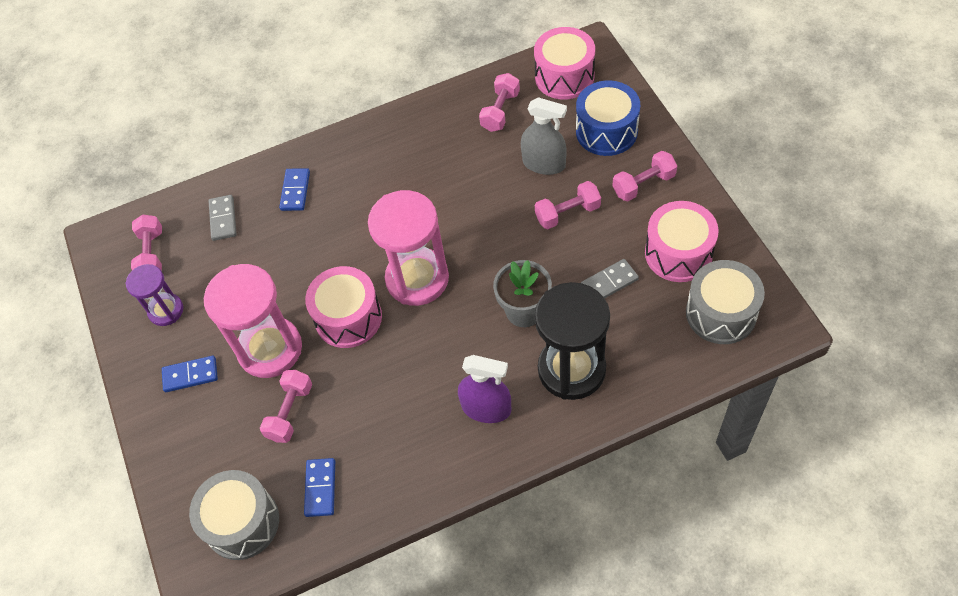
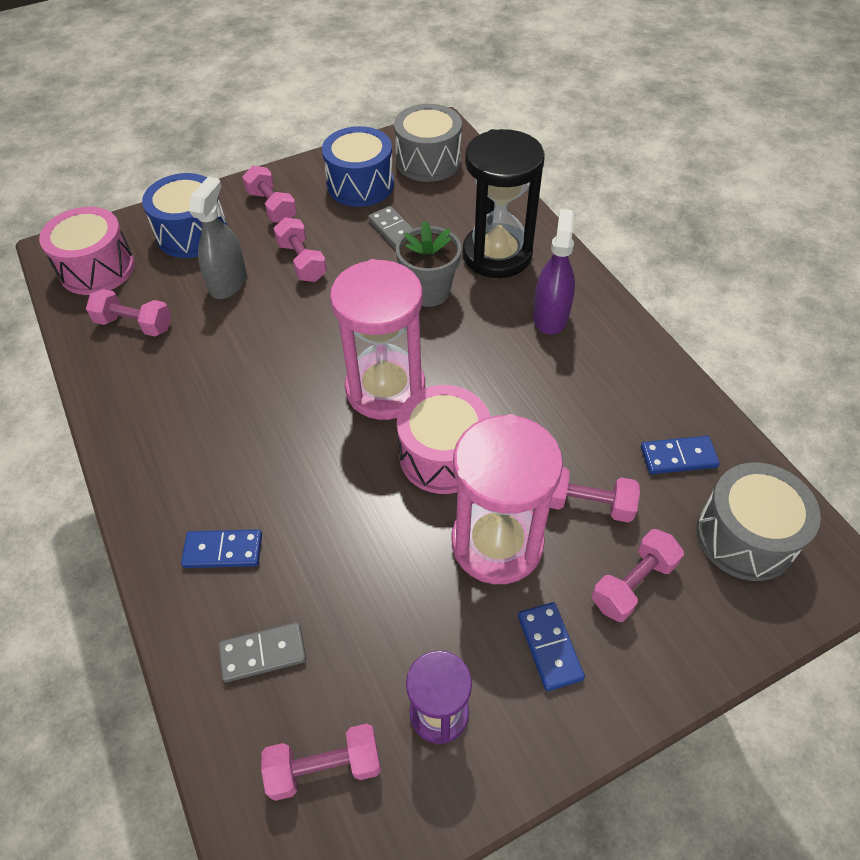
camera: 100 degrees left, 5 degrees down
(222, 434) = (633, 583): none -> pink dumbbell
(678, 253) = (360, 185): pink drum -> blue drum

